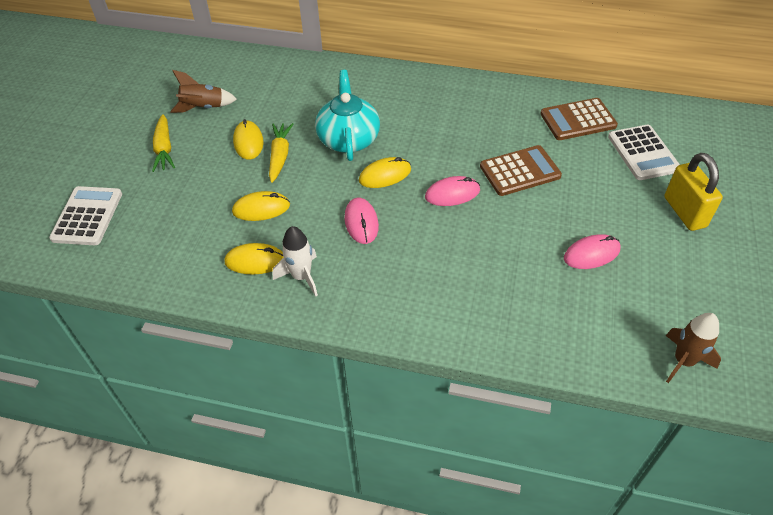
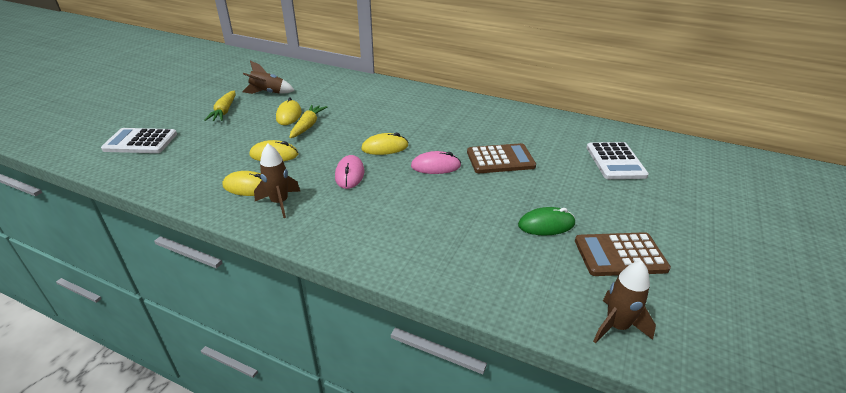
camera: 10 degrees right, 15 degrees down
(87, 216) = (140, 142): white calculator -> white calculator turned 105 degrees counterclockwise
(301, 276) = (280, 203): white rocket -> brown rocket
(348, 139) = (367, 122): turquoise teapot -> none
(578, 120) = (563, 134): brown calculator -> brown calculator (620, 255)
(591, 254) = (546, 224): pink mouse -> green mouse
(684, 212) = (645, 207): yellow padlock -> none

